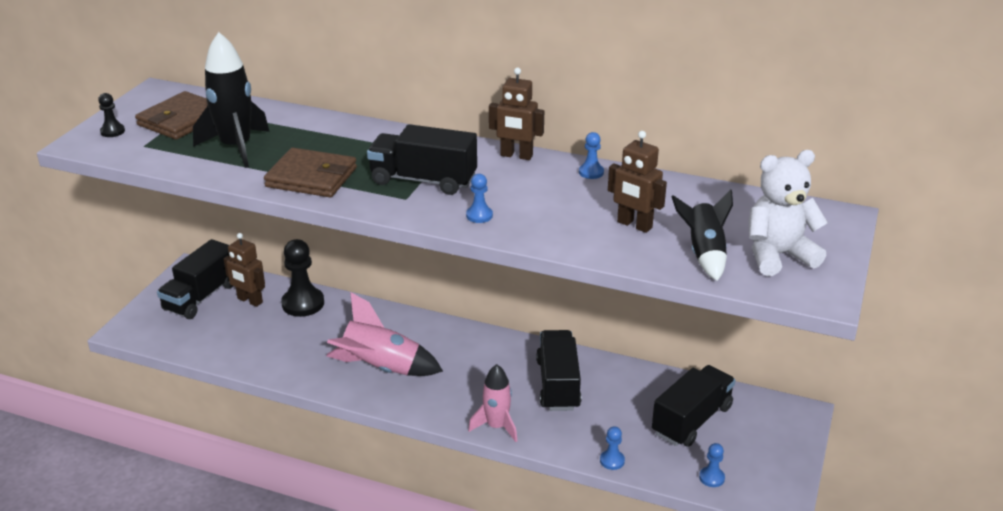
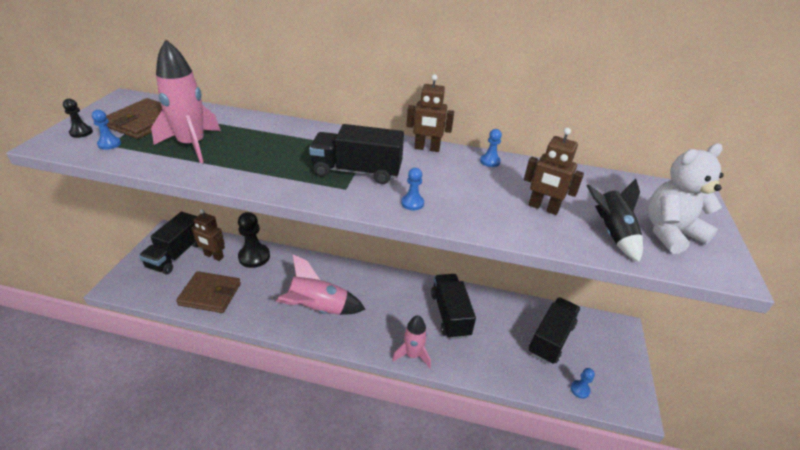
camera: 10 degrees left, 5 degrees up
(236, 147) = (192, 145): black rocket -> pink rocket
(311, 177) = (260, 171): brown wallet -> brown wallet (210, 294)
(612, 461) = (504, 380): blue pawn -> blue pawn (109, 144)

